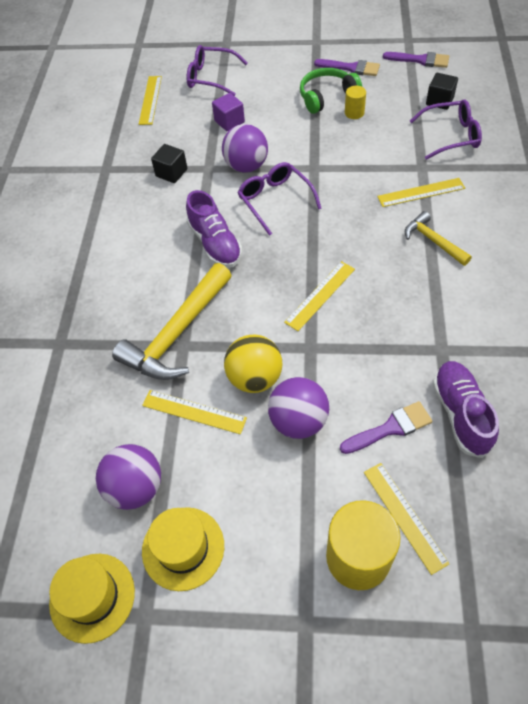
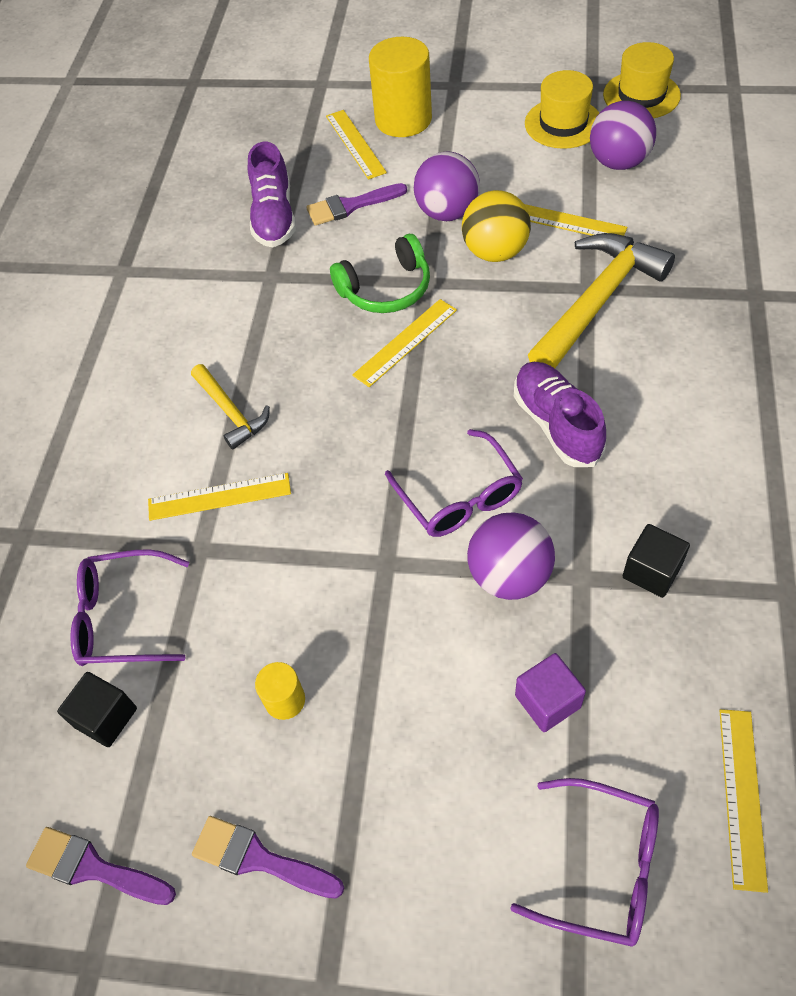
camera: 175 degrees left, 0 degrees up
(327, 97) = (332, 759): green headphones -> green headphones (386, 289)

